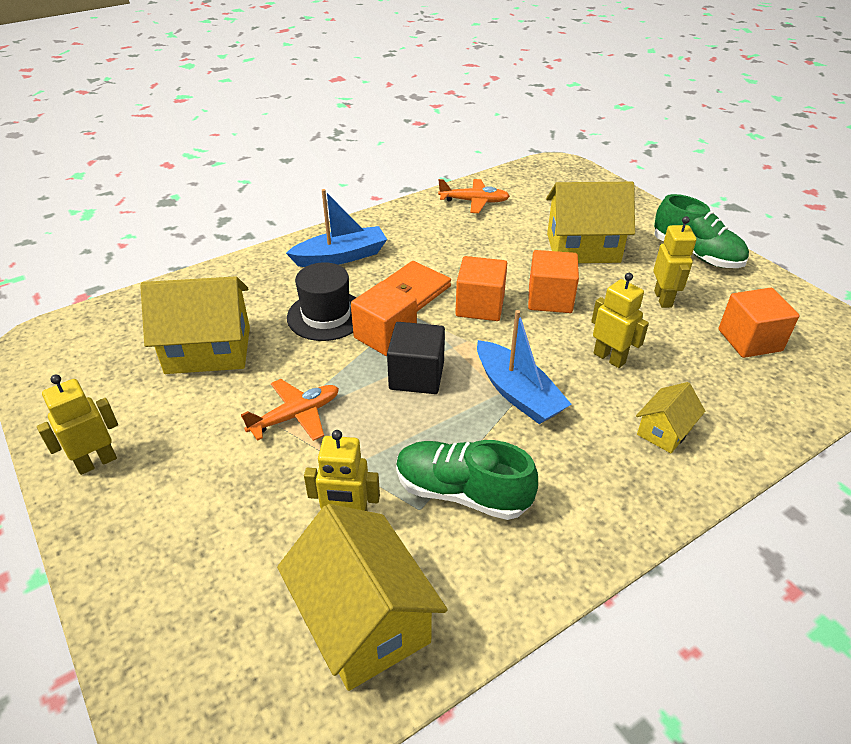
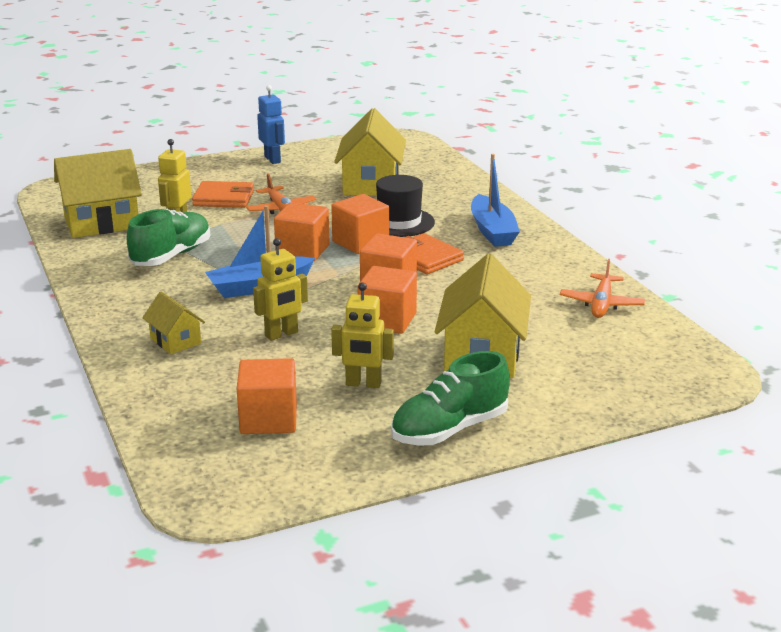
camera: 100 degrees right, 15 degrees down
(96, 462) = (273, 159): yellow robot -> blue robot
(256, 485) = (224, 198): none -> orange wallet
(416, 376) = (302, 251): black cube -> orange cube

